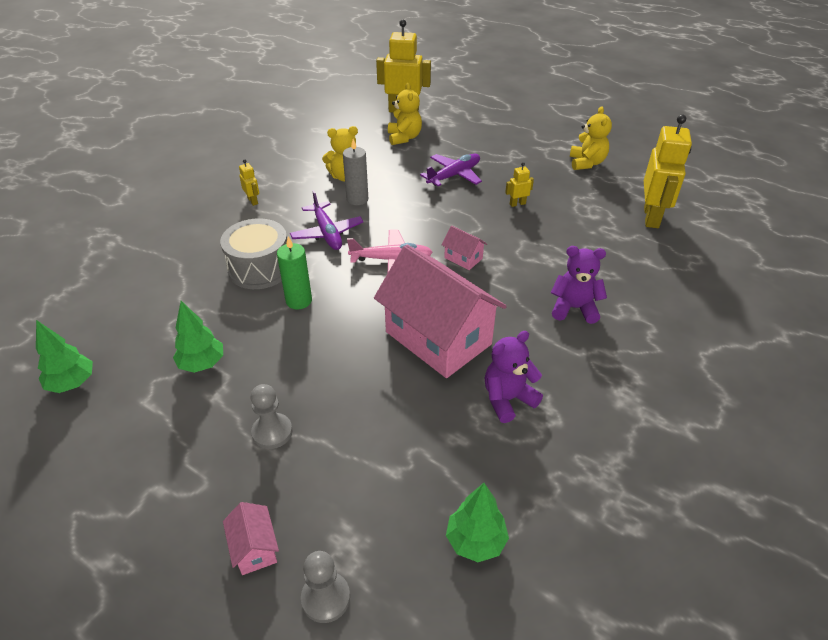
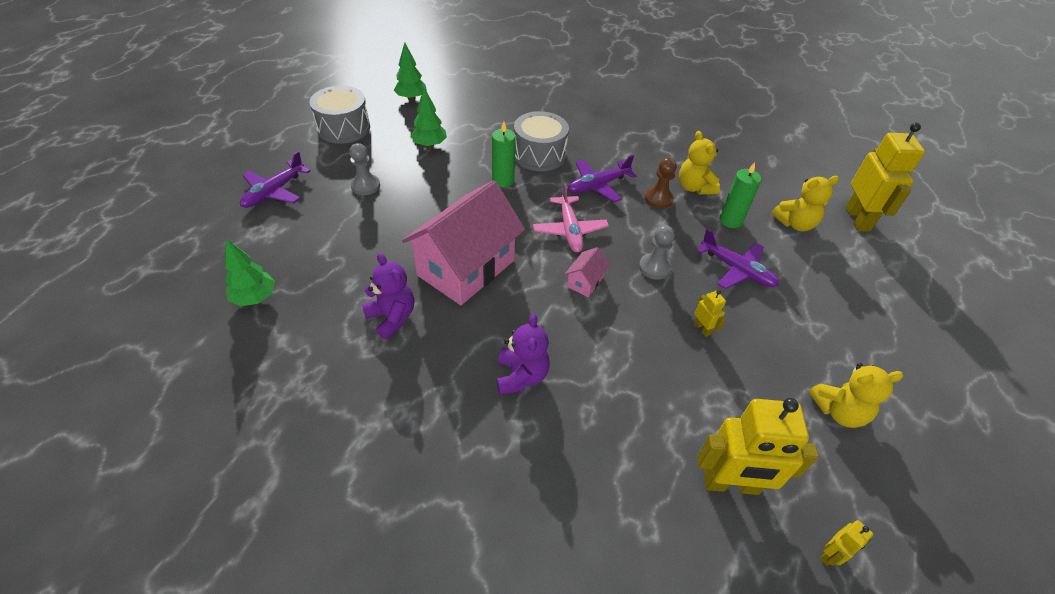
camera: 80 degrees right, 5 degrees up
(115, 467) = (343, 128): none -> grey drum
(253, 201) = (630, 137): yellow robot -> yellow robot (830, 555)
(254, 548) = (274, 192): pink house -> purple plane
(326, 598) = (232, 226): grey pawn -> grey pawn (654, 267)
(357, 199) = (658, 199): grey candle -> brown pawn
(394, 166) = (730, 220): none -> green candle

